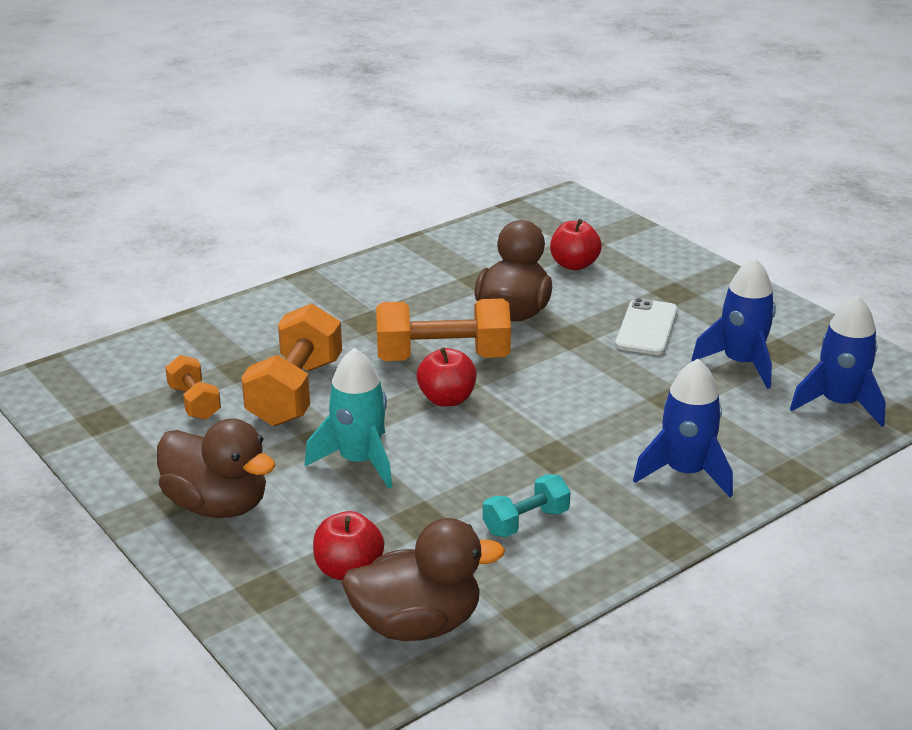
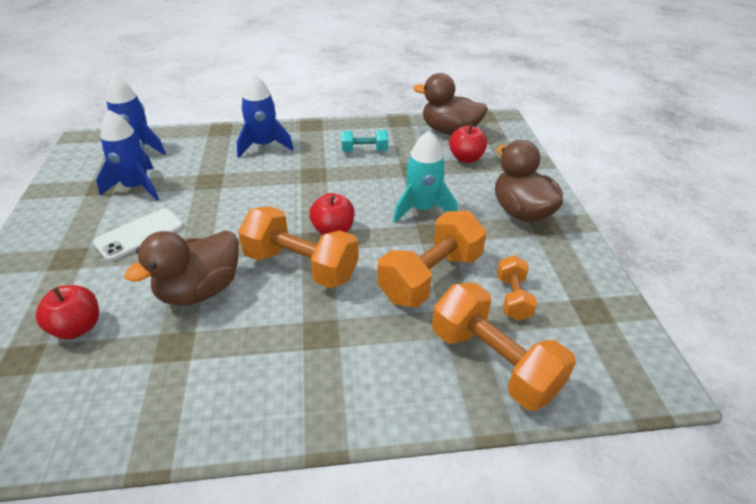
camera: 150 degrees left, 10 degrees up
(196, 351) = (493, 362): none -> orange dumbbell

